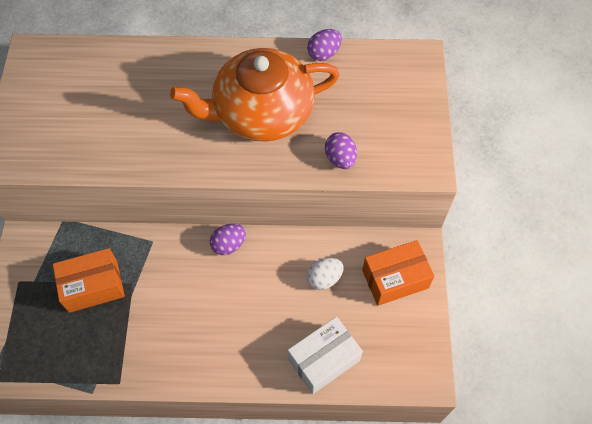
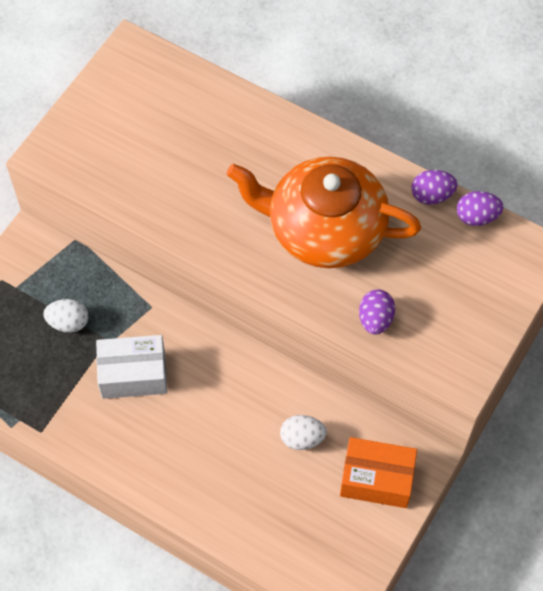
camera: 30 degrees right, 0 degrees up
(93, 286) = (68, 322): orange box -> white egg
(228, 245) = (225, 351): purple egg -> purple egg (476, 217)
(323, 360) = (250, 520): white box -> white box (133, 374)

